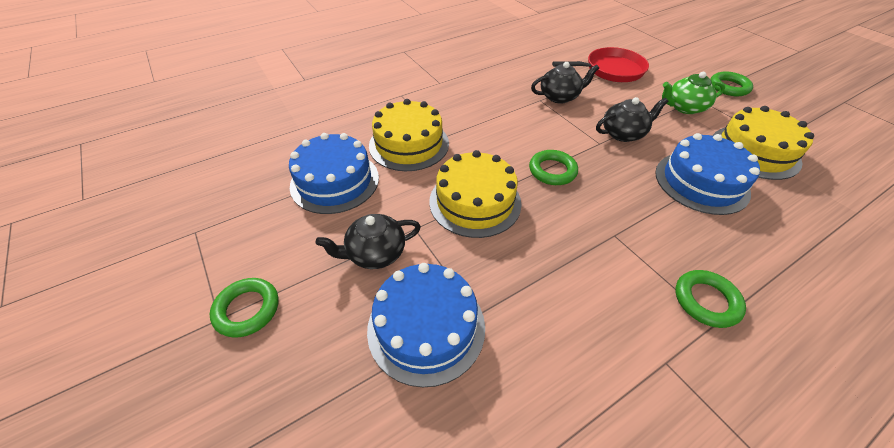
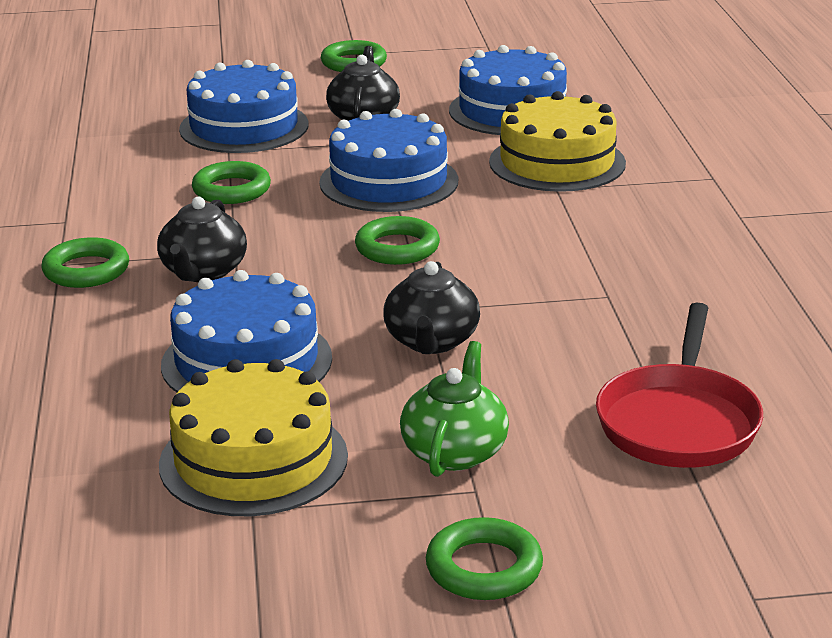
camera: 115 degrees right, 20 degrees down
(475, 202) = (389, 181): yellow cake -> blue cake
(540, 277) = (231, 190): none -> green ring
(559, 97) = (604, 319): black teapot -> black teapot (203, 272)

